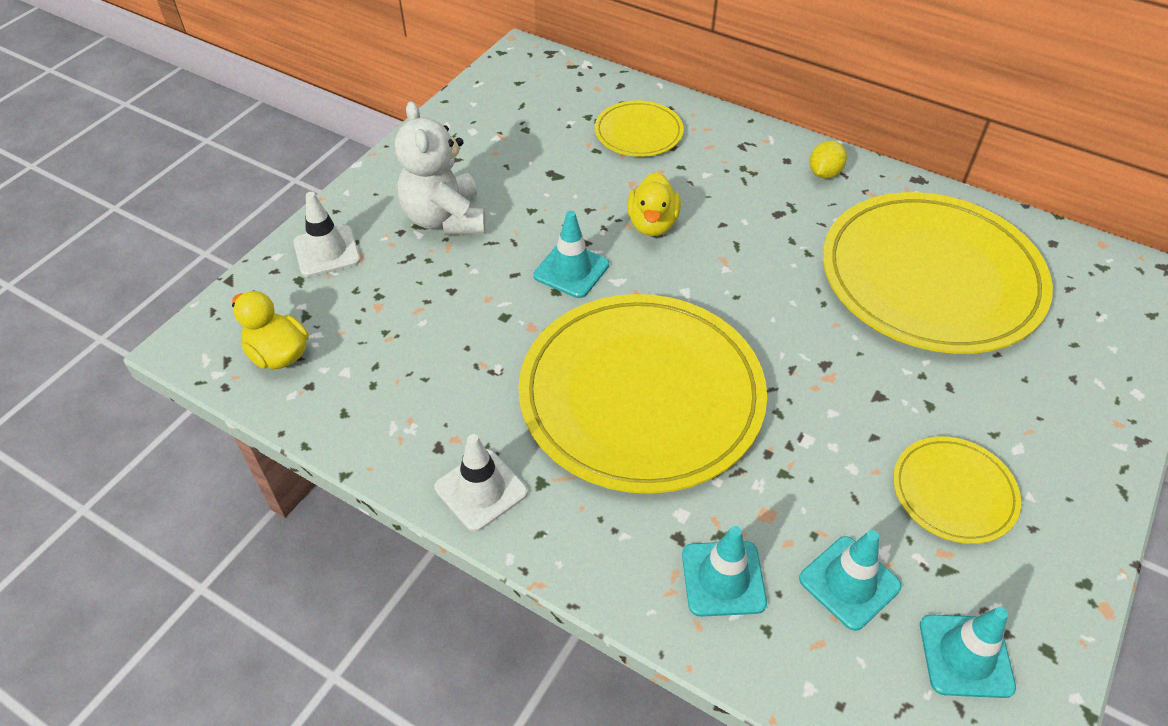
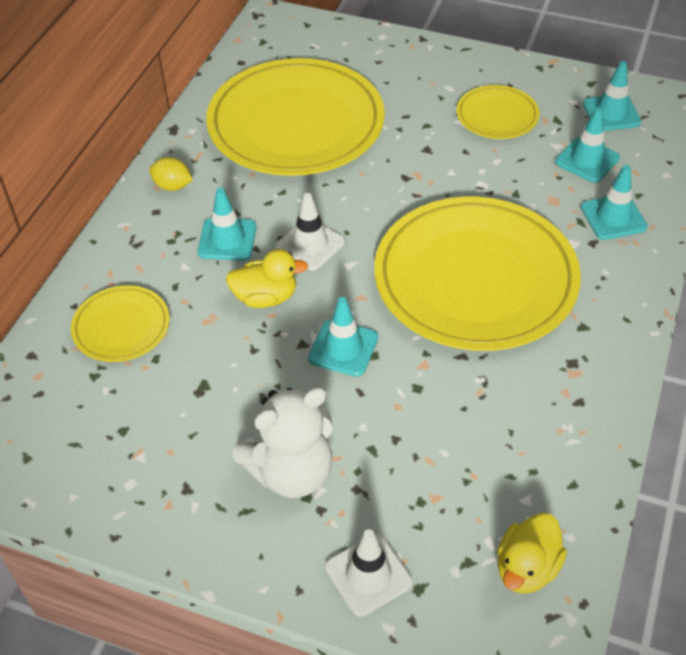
camera: 100 degrees left, 0 degrees up
(481, 490) = (606, 363): white traffic cone -> white traffic cone (310, 245)
(738, 205) = (227, 239): none -> turquoise traffic cone

